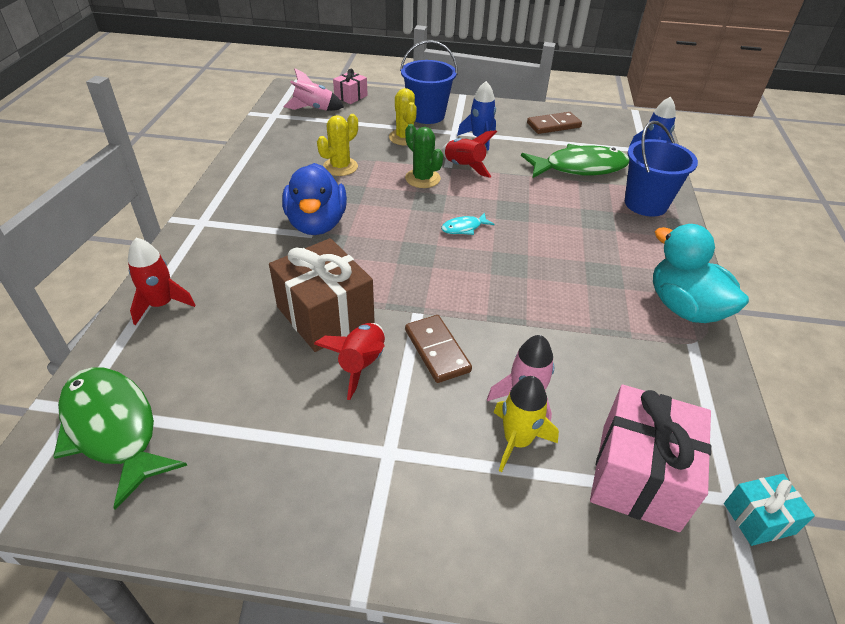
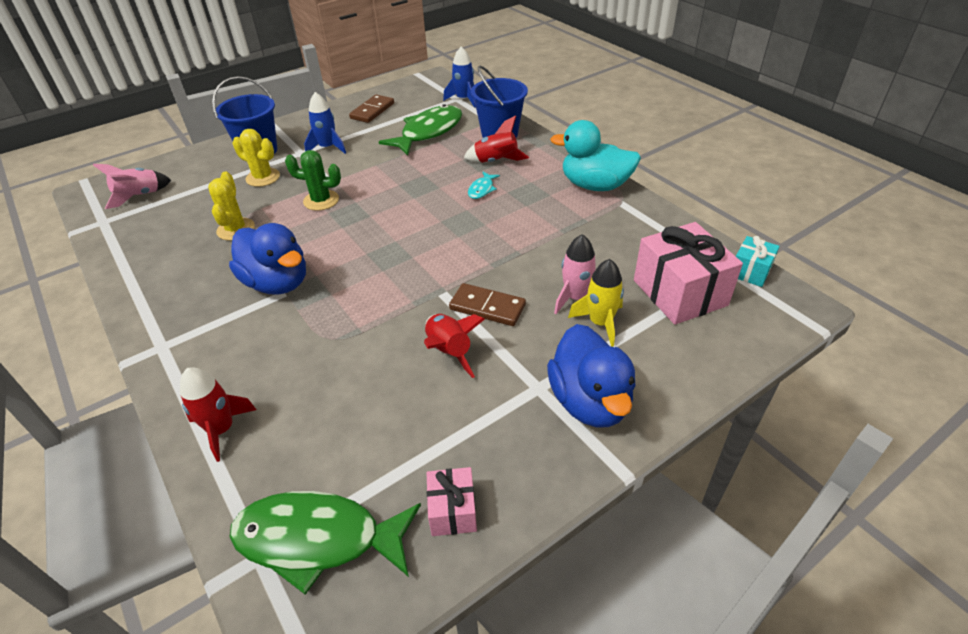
camera: 40 degrees left, 0 degrees up
(325, 315) = (377, 340): brown gift -> none
(351, 96) = (163, 168): pink gift -> pink gift (452, 511)
(414, 502) = (590, 401): none -> blue duck
(464, 167) = (343, 175): red rocket -> red rocket (496, 161)
(464, 228) = (400, 218): turquoise fish -> turquoise fish (482, 189)

